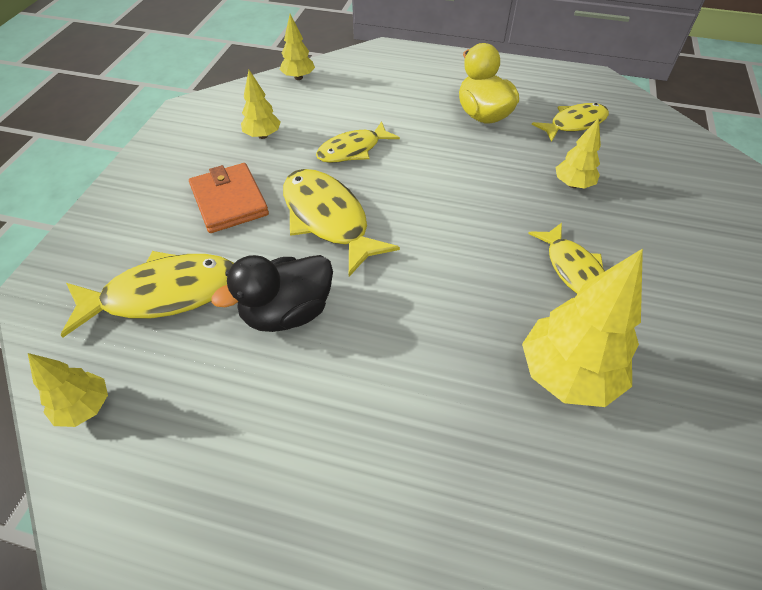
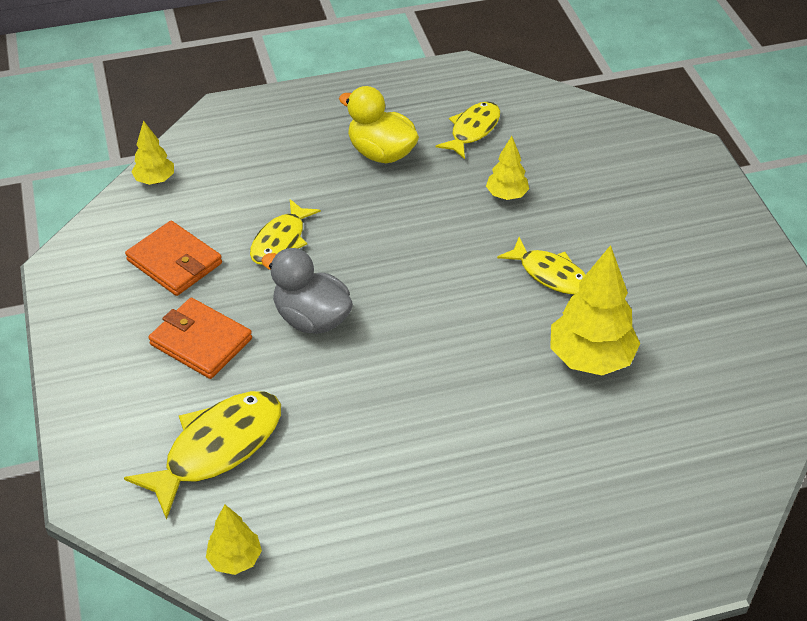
camera: 30 degrees left, 5 degrees down
(263, 136) = (174, 262): yellow tree -> orange wallet
(287, 312) = (341, 413): black duck -> none
(328, 219) = (311, 318): yellow fish -> grey duck

